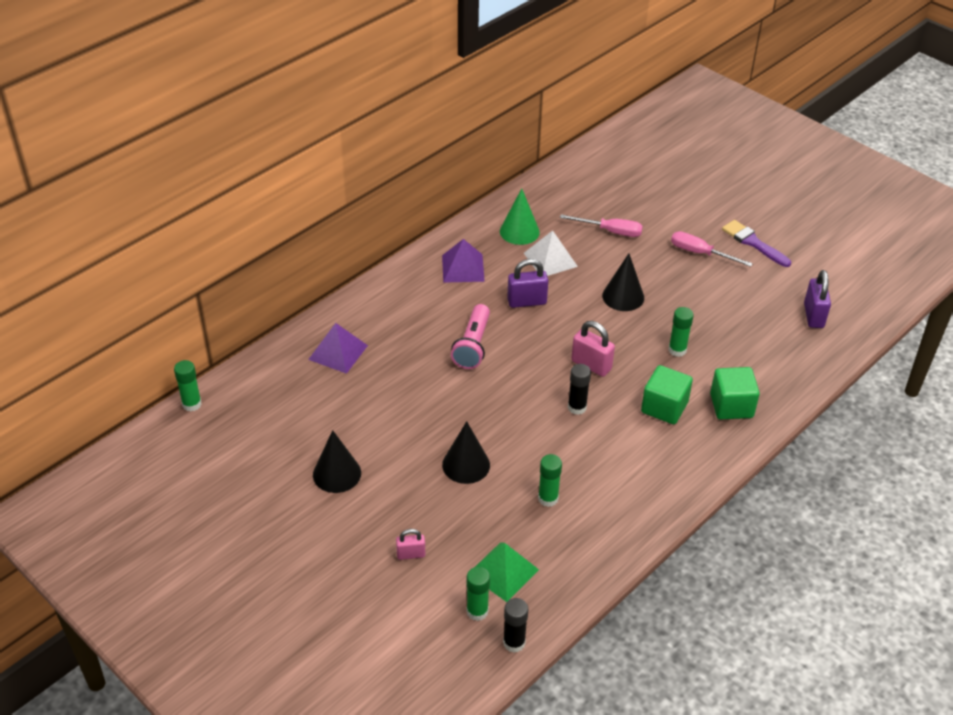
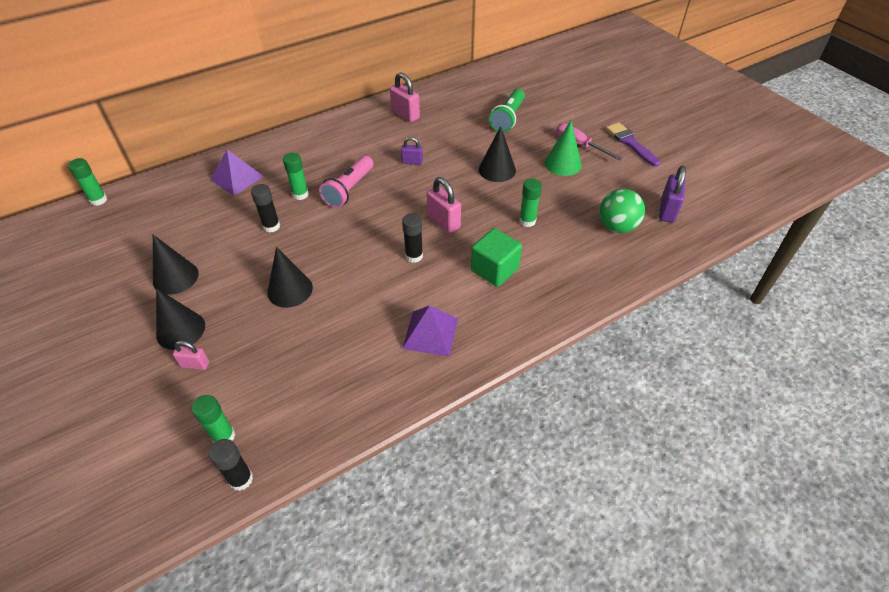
camera: 15 degrees right, 5 degrees up
(375, 525) = (180, 330): none -> black cone
(409, 401) = (271, 226): none -> black glue stick
(463, 268) = (372, 129): purple pyramid -> purple pyramid (430, 333)
(492, 244) = (405, 115): none -> pink padlock
(503, 571) = (270, 399): green pyramid -> none
(519, 231) = (432, 109): green cone -> green cone (563, 164)
(527, 301) = (412, 162): purple padlock -> purple padlock, size x0.61
(548, 498) = (347, 335): green glue stick -> green glue stick (300, 194)
(550, 259) = (447, 132): white pyramid -> none
(610, 231) = (508, 118): pink screwdriver -> green flashlight
(731, 406) = (559, 279): green cube -> none
(769, 341) = (617, 227): none -> green ball

